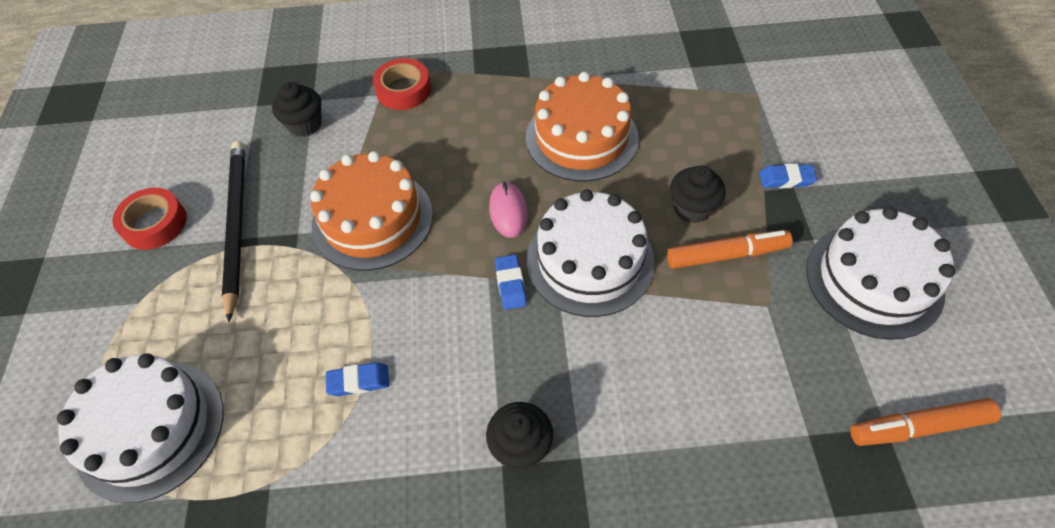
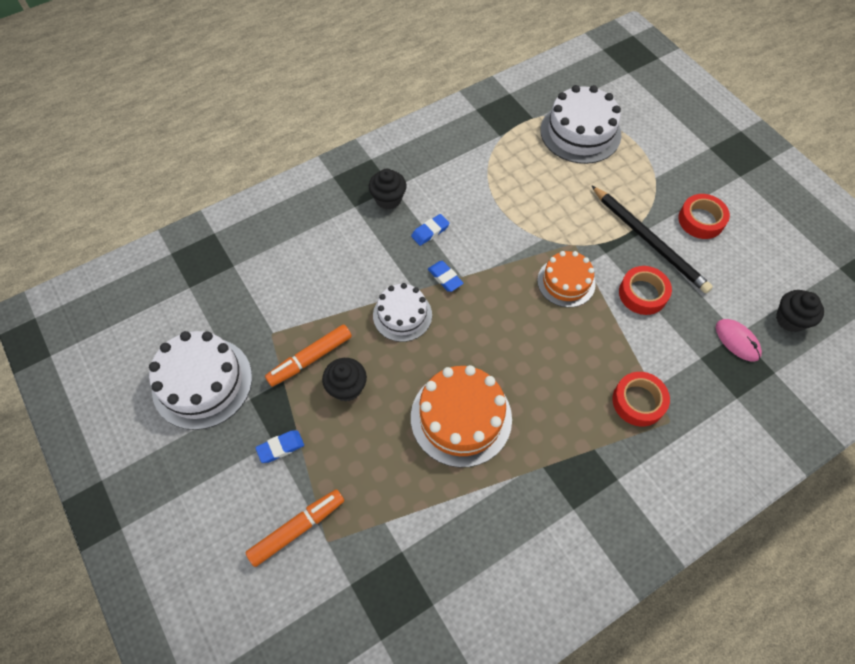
camera: 150 degrees right, 5 degrees up
(304, 174) = (642, 294): none -> red tape
(305, 124) = (683, 333): black cupcake -> black cupcake (790, 319)
(359, 381) = (495, 192): blue eraser -> blue eraser (430, 232)
(372, 219) = (566, 282): orange cake -> orange cake, size x0.63
(508, 211) = (478, 327): pink mouse -> pink mouse (737, 341)
(590, 260) = (402, 315): white cake -> white cake, size x0.63
(918, 427) = (170, 295): orange marker -> orange marker (297, 529)

